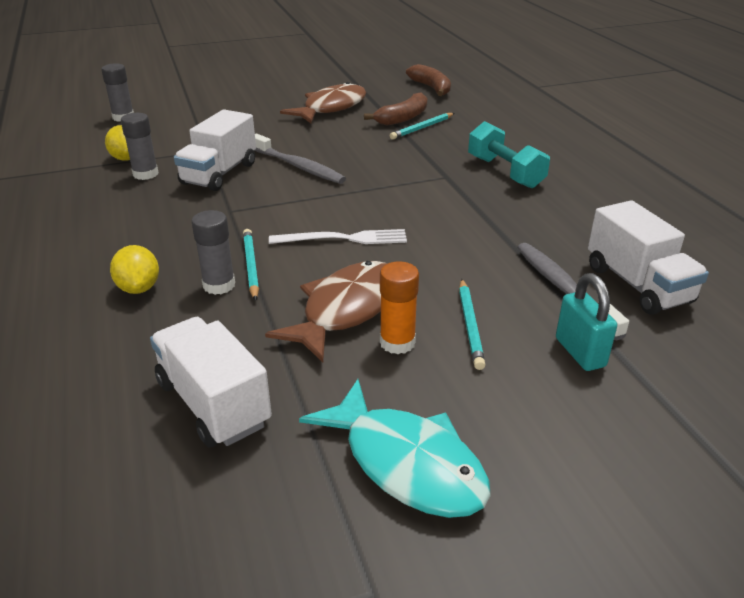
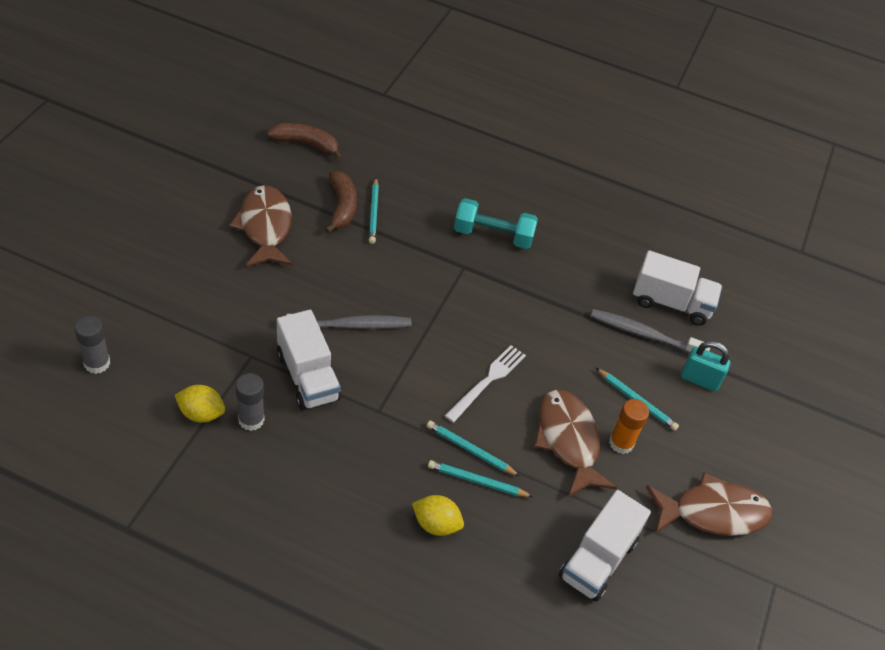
camera: 55 degrees left, 15 degrees up
(213, 403) = (597, 559): white truck -> white truck turned 60 degrees counterclockwise
(219, 285) = (477, 481): grey glue stick -> turquoise pencil
(407, 463) = (713, 512): turquoise fish -> brown fish

